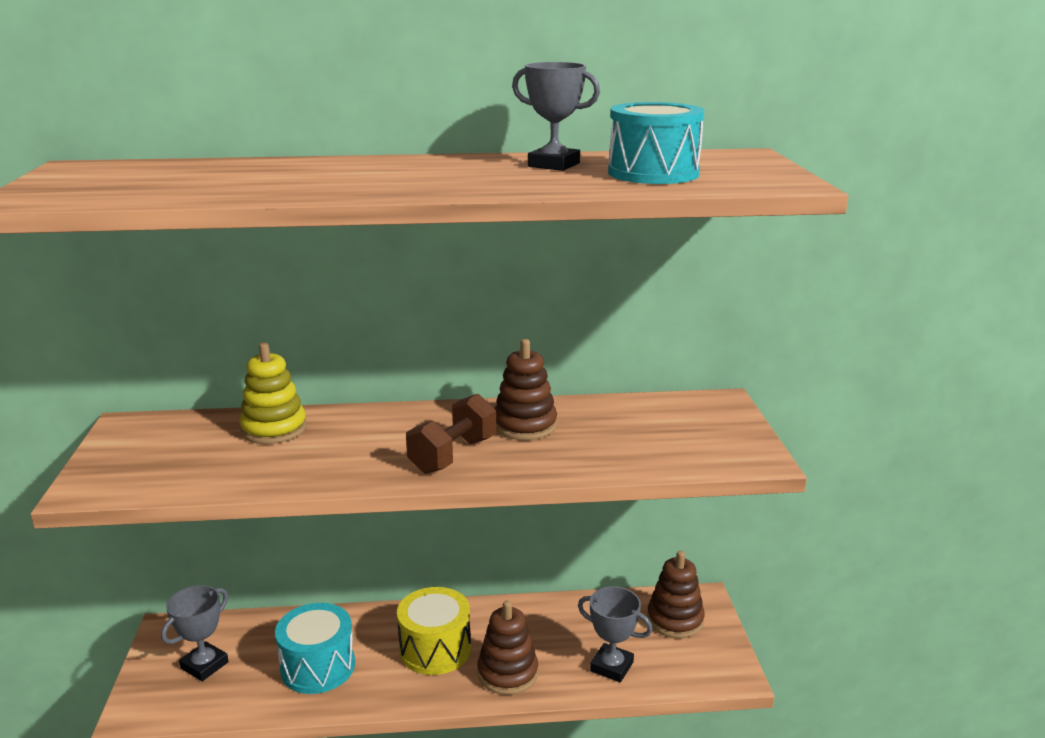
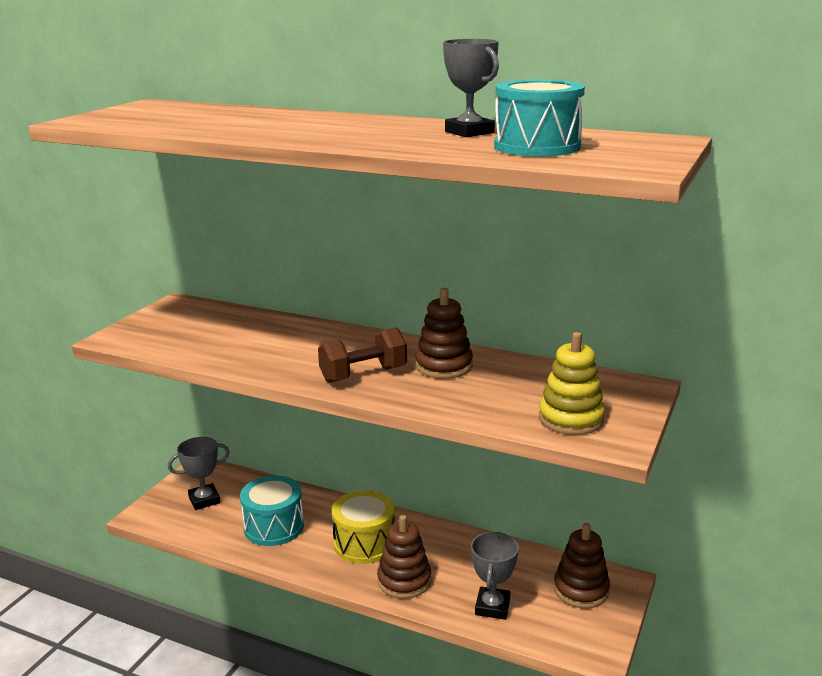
camera: 30 degrees right, 0 degrees up
(274, 429) = (262, 326): yellow stacking toy -> yellow stacking toy (571, 419)
(611, 667) = (492, 607): grey trophy -> grey trophy turned 45 degrees clockwise

